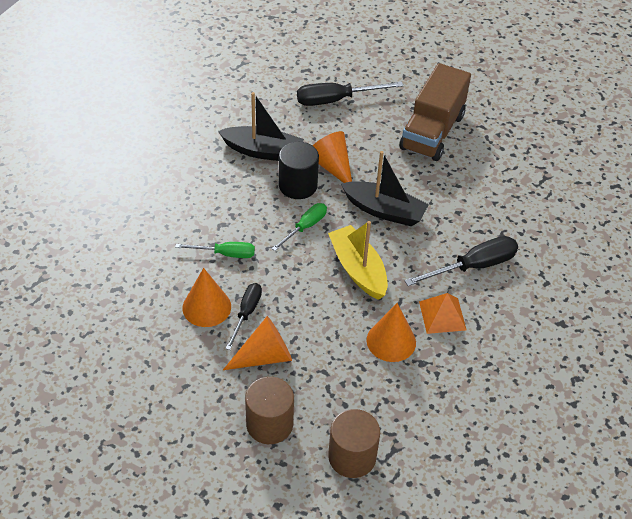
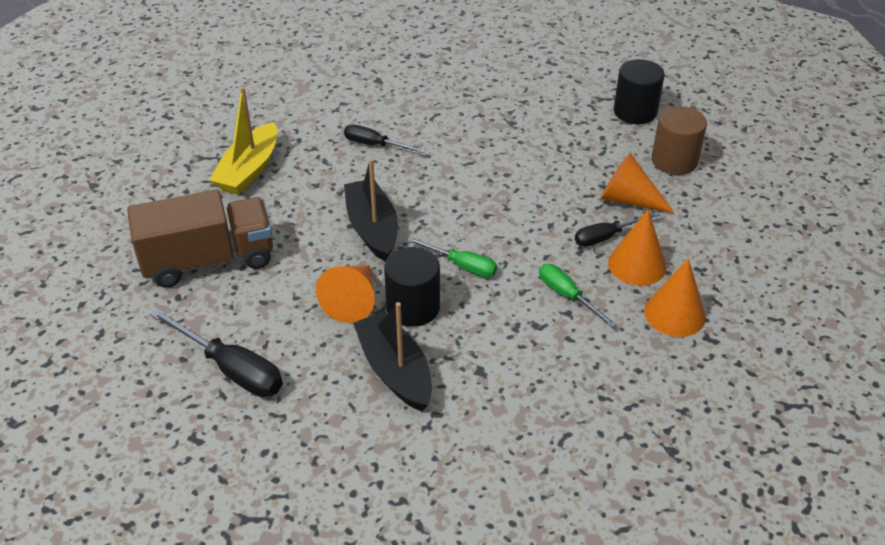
camera: 130 degrees left, 5 degrees down
(305, 227) = (462, 266): green screwdriver -> green screwdriver turned 150 degrees counterclockwise
(352, 457) = (635, 112): brown cylinder -> black cylinder
(358, 269) = (466, 203): yellow boat -> yellow boat (249, 170)
(391, 341) = (514, 146): orange cone -> orange cone (674, 314)
(442, 315) = (451, 135): orange pyramid -> none
(473, 266) = (375, 145): black screwdriver -> black screwdriver, size x0.64

